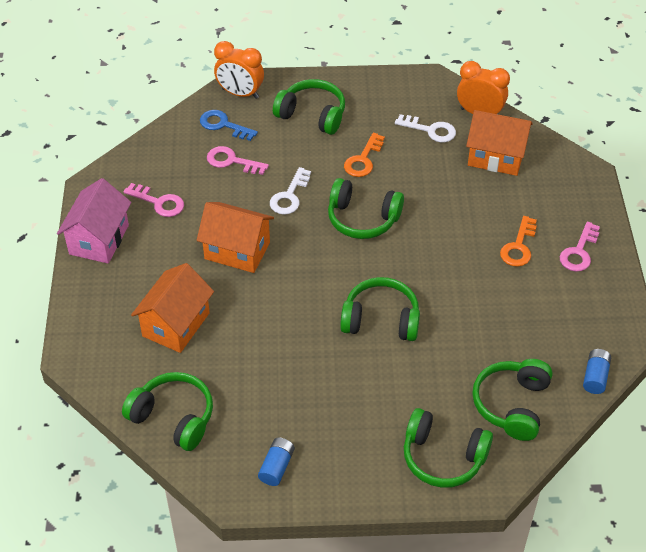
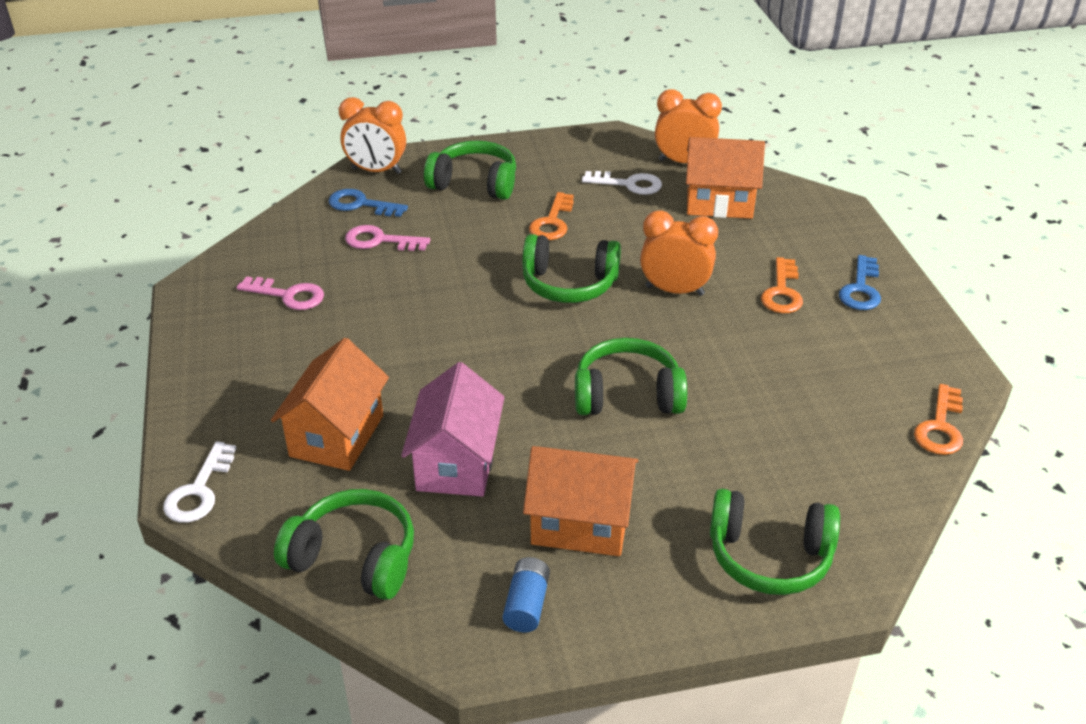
camera: 10 degrees left, 10 degrees down
(99, 239) = (209, 346): pink house -> pink house (457, 463)
(237, 250) = (407, 338): orange house -> orange house (580, 523)
(289, 196) = (465, 270): white key -> white key (199, 490)
(438, 235) = (674, 291): none -> orange clock
(512, 405) = (842, 475): green headphones -> none
(579, 252) = (861, 289): pink key -> blue key
(595, 377) = (940, 427): blue battery -> orange key

